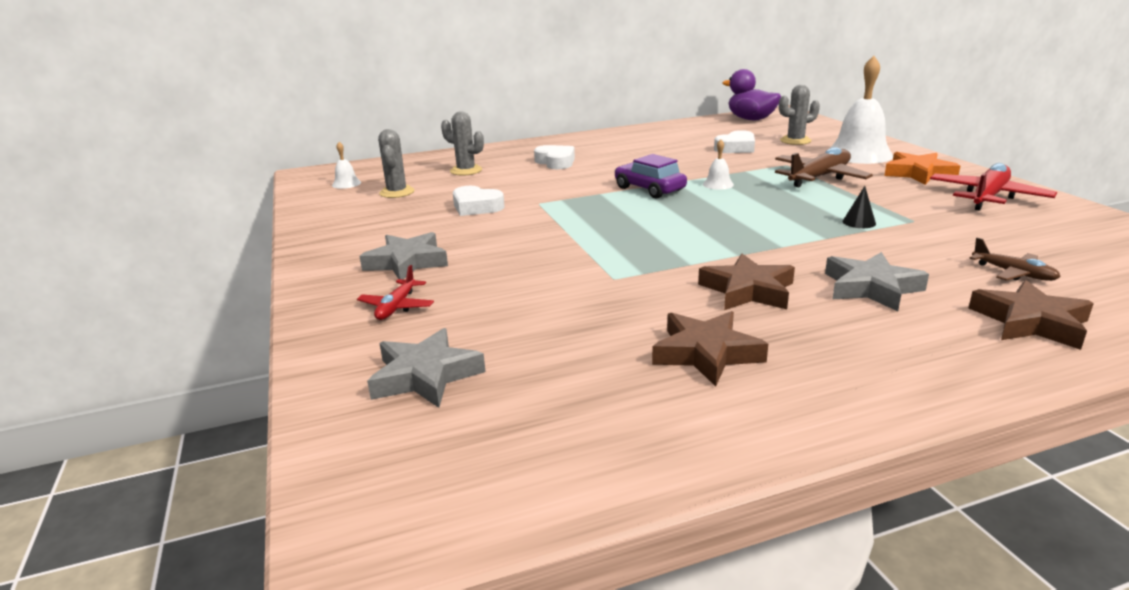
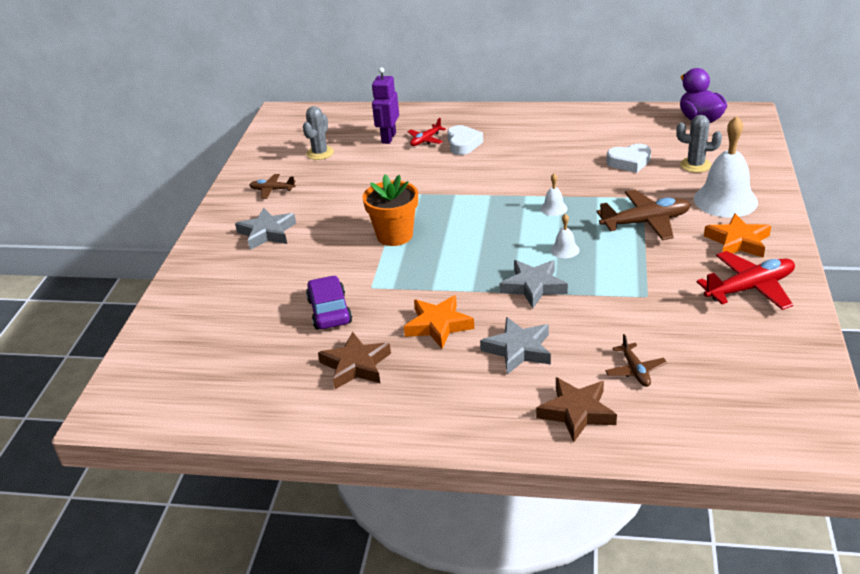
camera: 30 degrees right, 10 degrees up
(346, 184) = (296, 133): white bell -> white bell (565, 250)
(369, 228) = (272, 190): none -> brown plane
(397, 307) = (231, 272): red plane -> red plane (425, 140)
(425, 376) = (204, 329): grey star -> grey star (533, 287)
(466, 171) = (388, 138): grey cactus -> purple robot
(476, 207) = (356, 186): white heart -> none
(578, 233) = (394, 235): none -> orange flower pot
(649, 189) = (495, 199): purple car -> purple car (329, 311)
(748, 290) = (438, 325): brown star -> orange star
(859, 222) = (601, 285): black cone -> none

